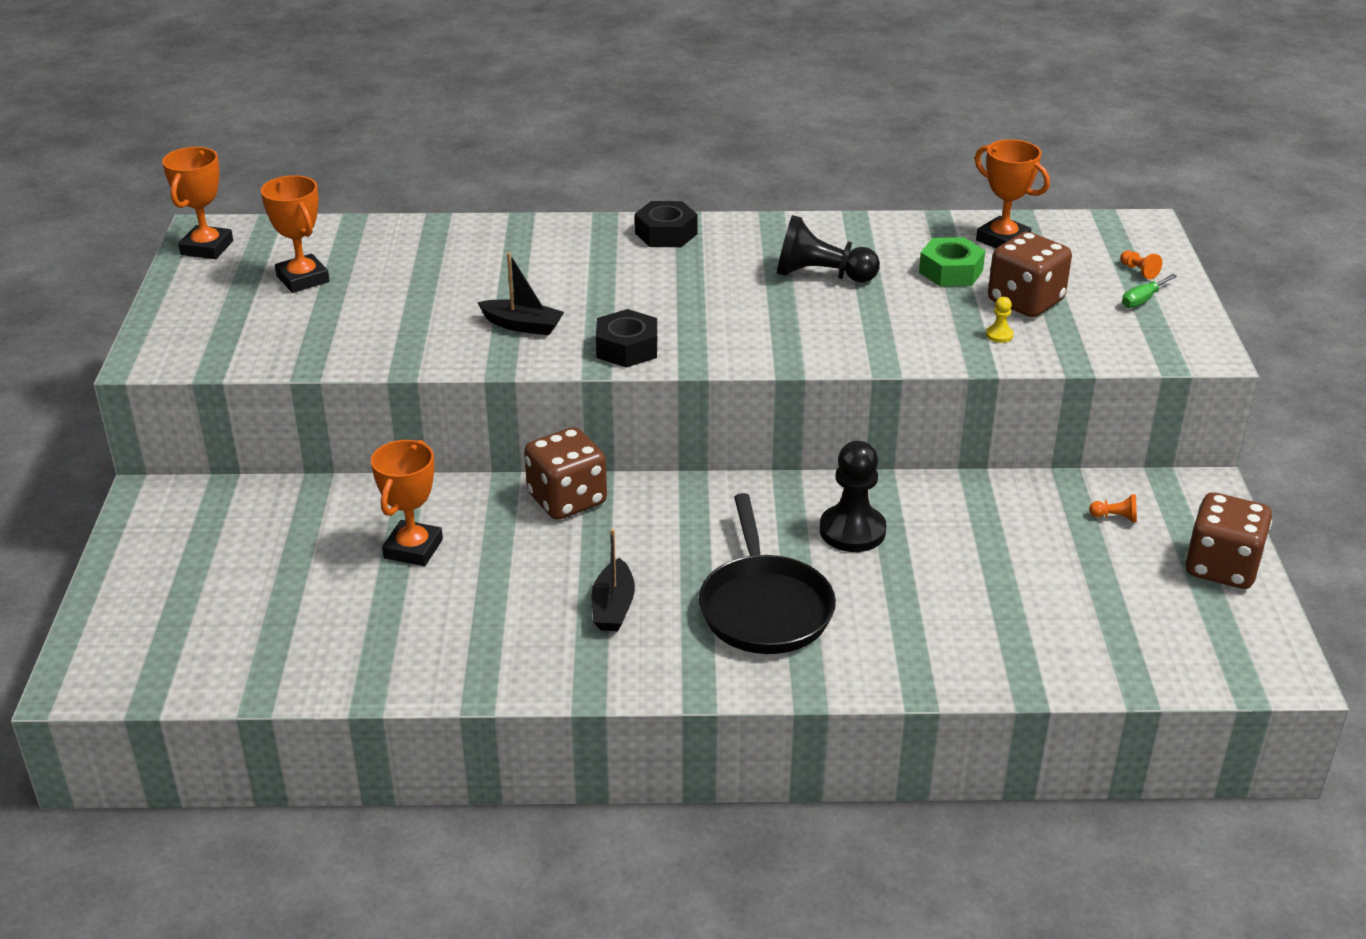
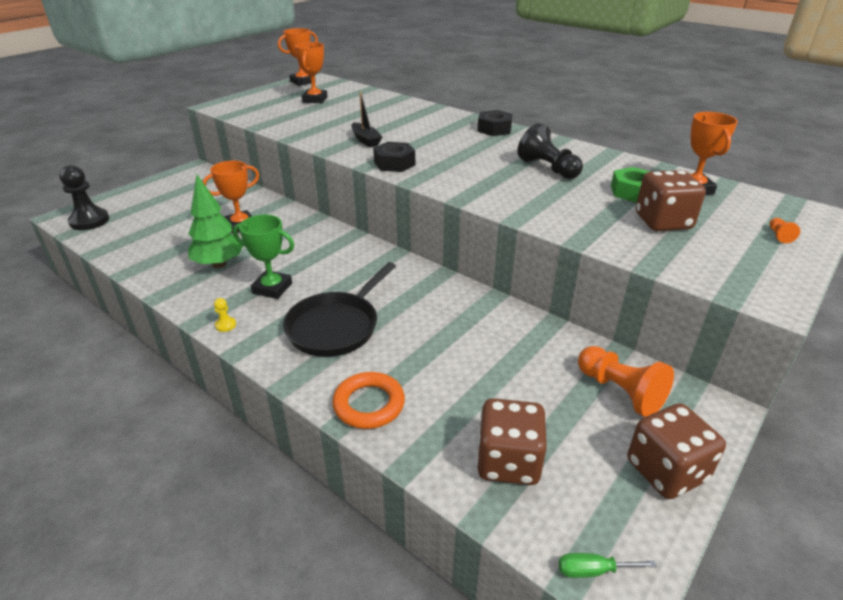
camera: 40 degrees right, 0 degrees up
(485, 616) = (219, 264): none -> green tree
(567, 499) = (329, 235): brown dice -> brown dice (508, 461)
(613, 607) = (272, 288): black boat -> green trophy
(852, 531) = (439, 314): black pawn -> black pawn (89, 221)
(919, 663) = (369, 404): none -> orange ring
(999, 335) = (616, 232): yellow pawn -> yellow pawn (225, 325)
(1115, 517) = (620, 391): orange pawn -> orange pawn, size x2.33
(1142, 300) = (759, 251): green screwdriver -> green screwdriver (593, 570)

